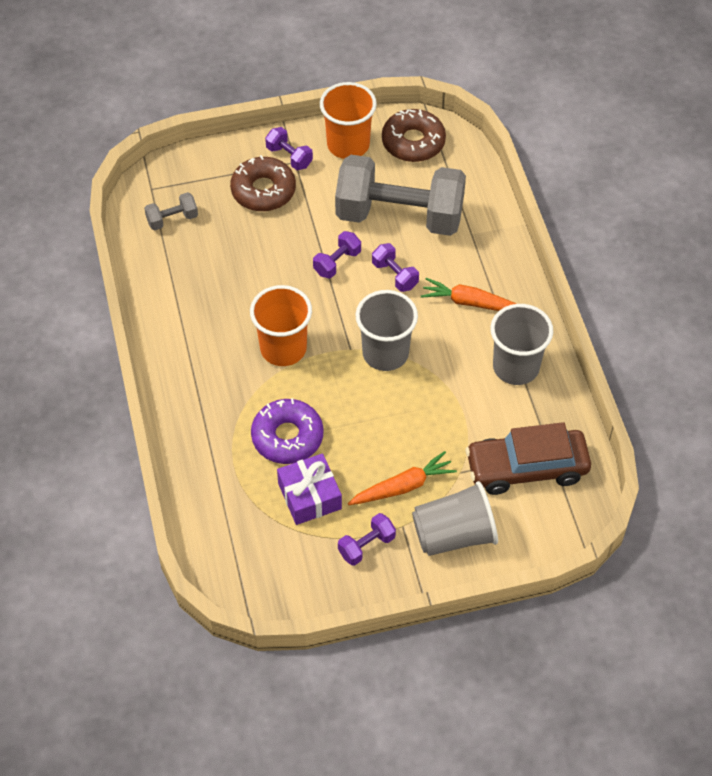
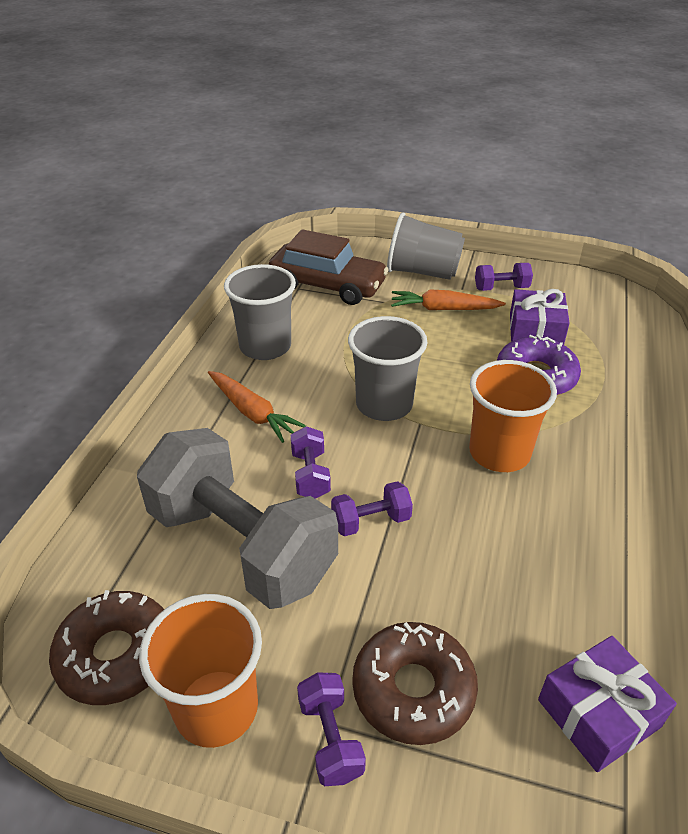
camera: 150 degrees left, 15 degrees down
(172, 219) = (598, 713): grey dumbbell -> purple gift

